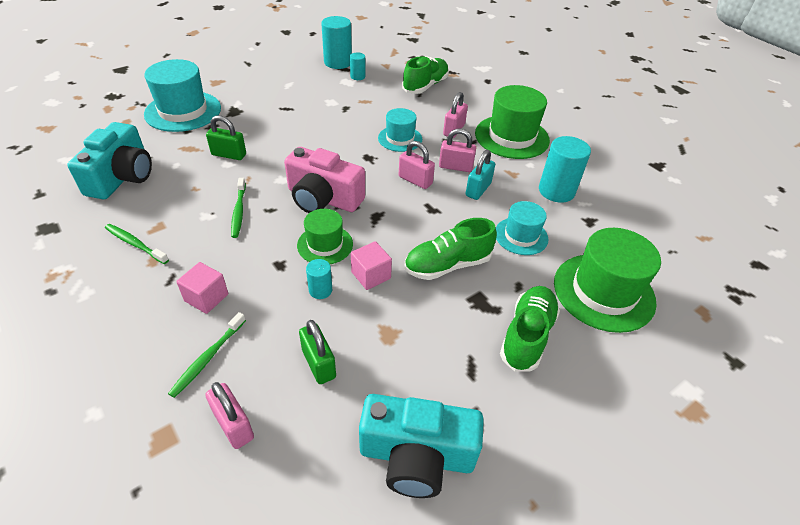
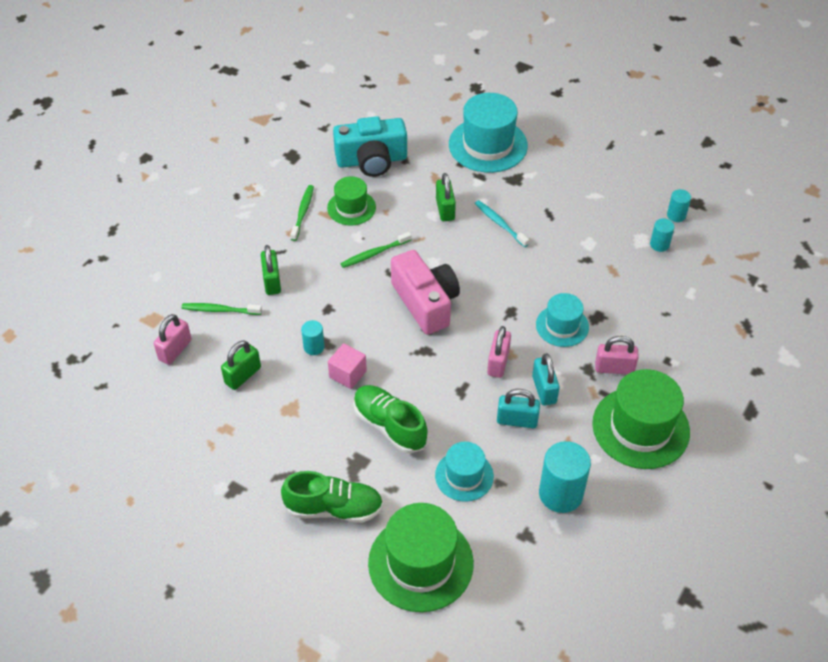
camera: 70 degrees right, 5 degrees up
(206, 297) = (272, 281): pink cube -> green padlock
(273, 133) = (500, 224): none -> turquoise toothbrush
(323, 198) = (426, 302): pink camera -> pink camera turned 150 degrees clockwise
(325, 244) = (367, 328): green hat -> green hat (351, 208)
(338, 62) = (676, 215): turquoise cylinder -> turquoise cylinder, size x0.52
(416, 456) = (191, 462): turquoise camera -> none
(425, 86) = (690, 312): green shoe -> none
(455, 167) = (544, 390): pink padlock -> turquoise padlock

